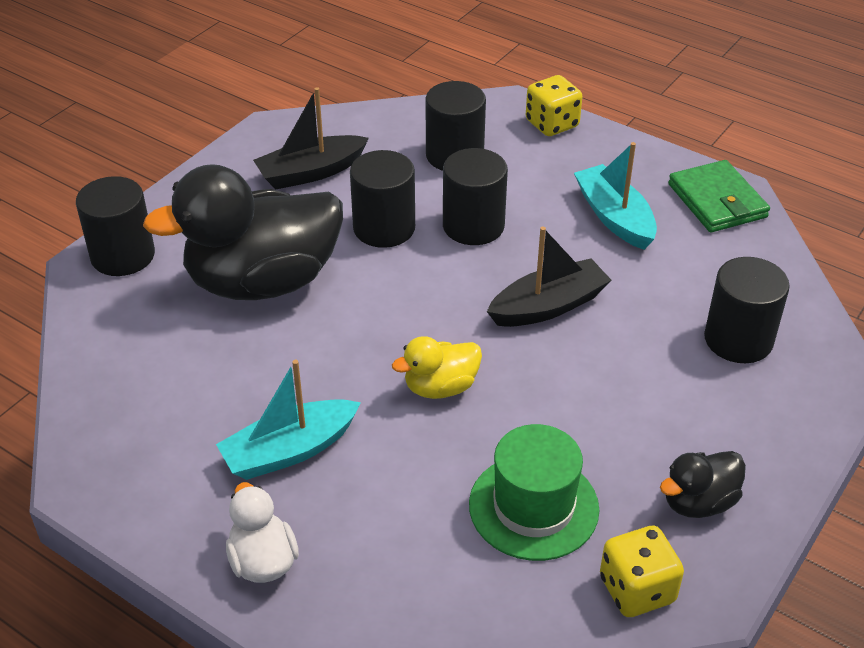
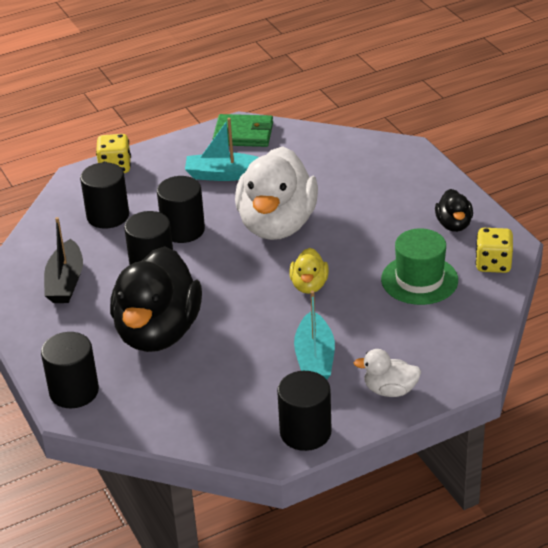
camera: 60 degrees left, 5 degrees down
(548, 306) = (277, 225): black boat -> white duck
(738, 339) = (356, 169): black cylinder -> black cylinder (305, 432)

